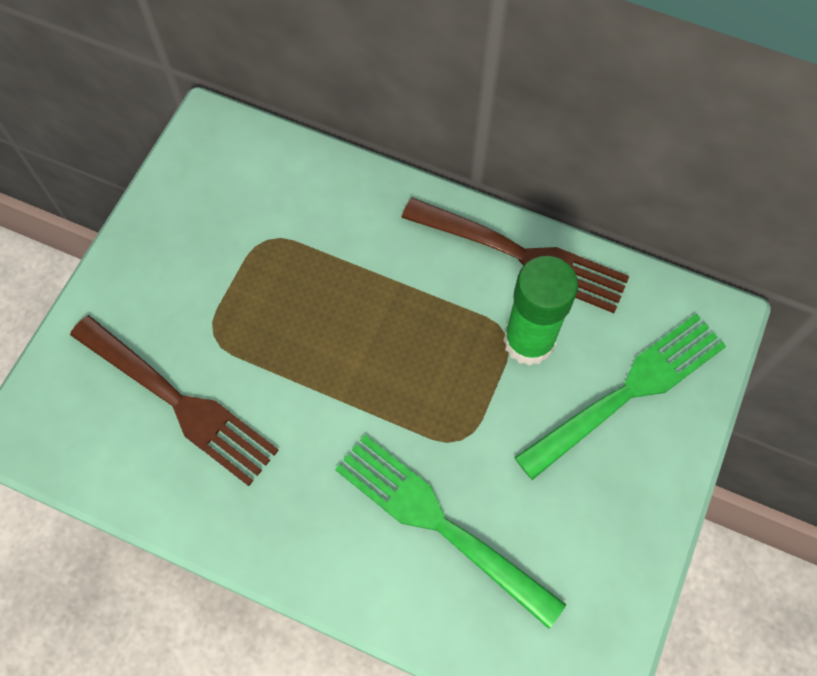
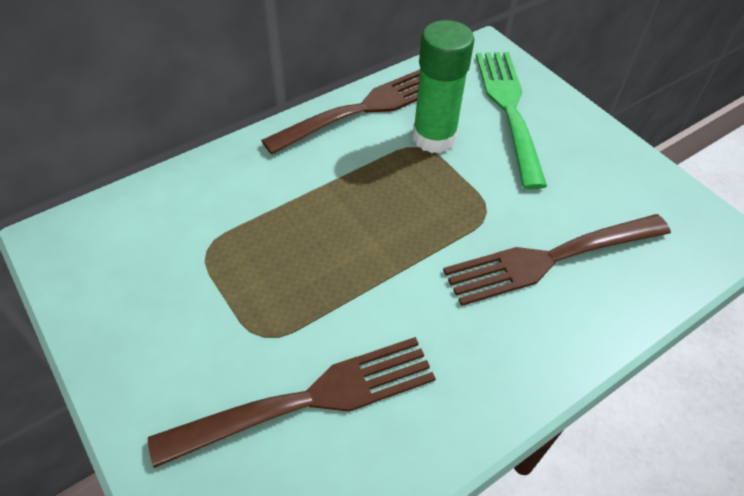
camera: 60 degrees left, 15 degrees down
(442, 524) = (551, 258): green fork -> brown fork

